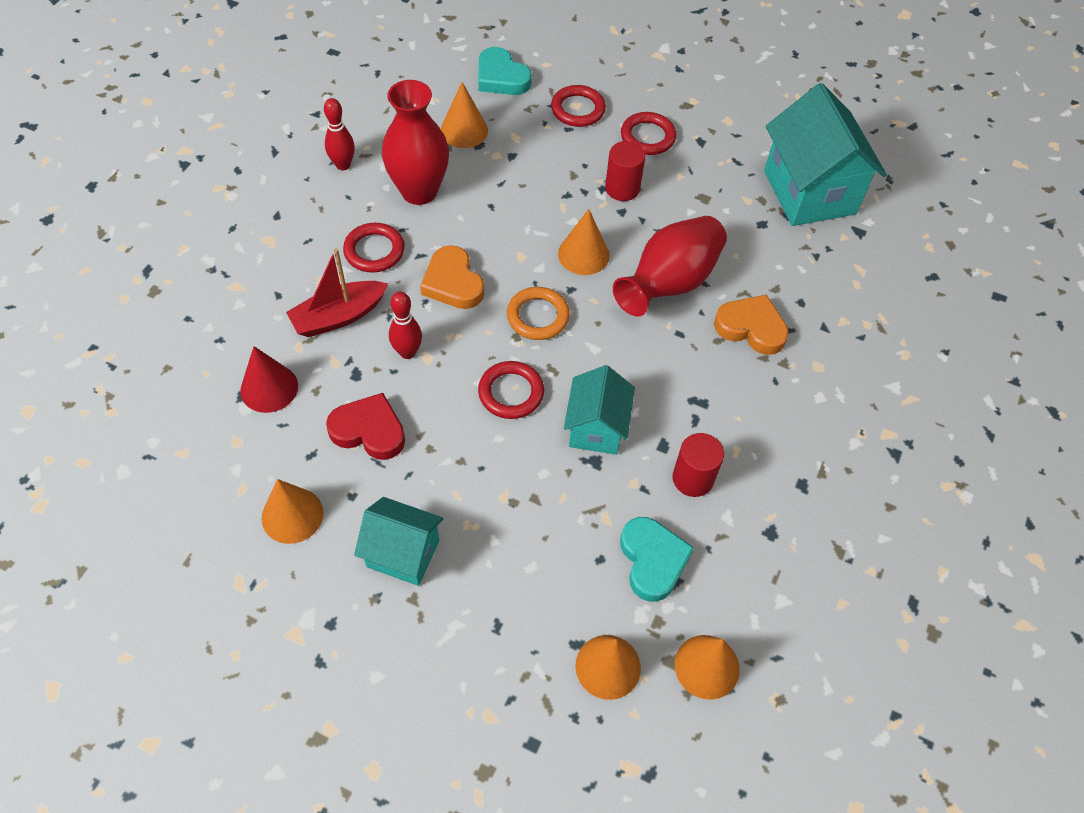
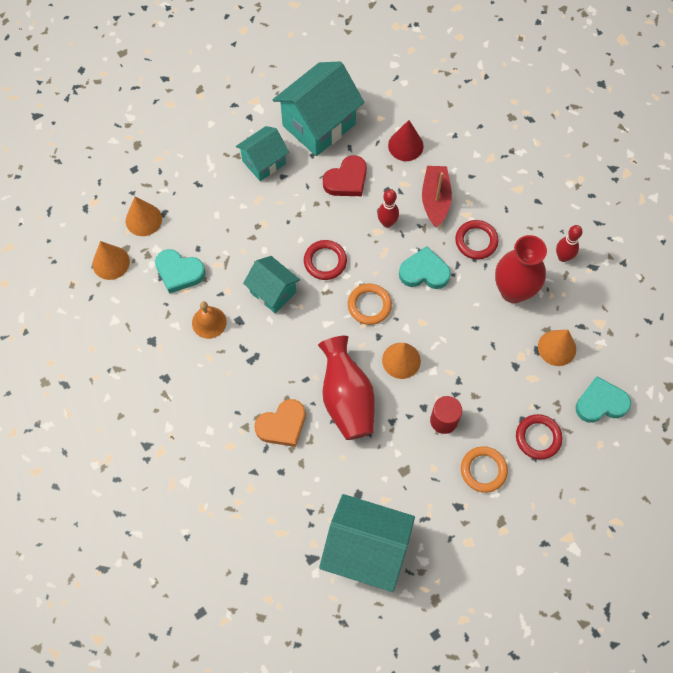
camera: 125 degrees right, 10 degrees up
(292, 515) = (319, 125): orange cone -> turquoise house
(453, 283) = (424, 272): orange heart -> turquoise heart
(647, 137) = (483, 470): red ring -> orange ring
(693, 478) = (209, 322): red cylinder -> orange bell

